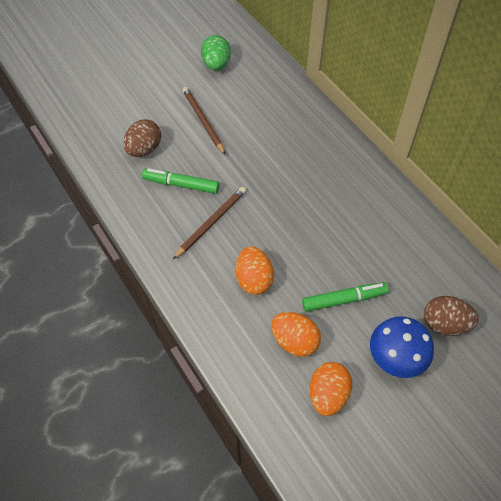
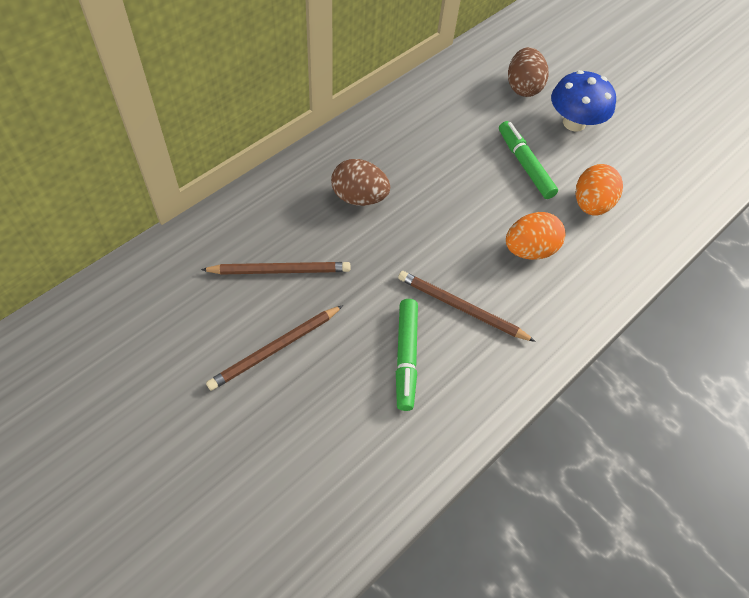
camera: 105 degrees left, 0 degrees up
(144, 149) = (347, 425): brown egg -> brown egg (359, 197)
(216, 65) = (142, 350): green egg -> none
(260, 128) = (280, 270): none -> brown pencil
(328, 395) = (635, 173): orange egg -> none

